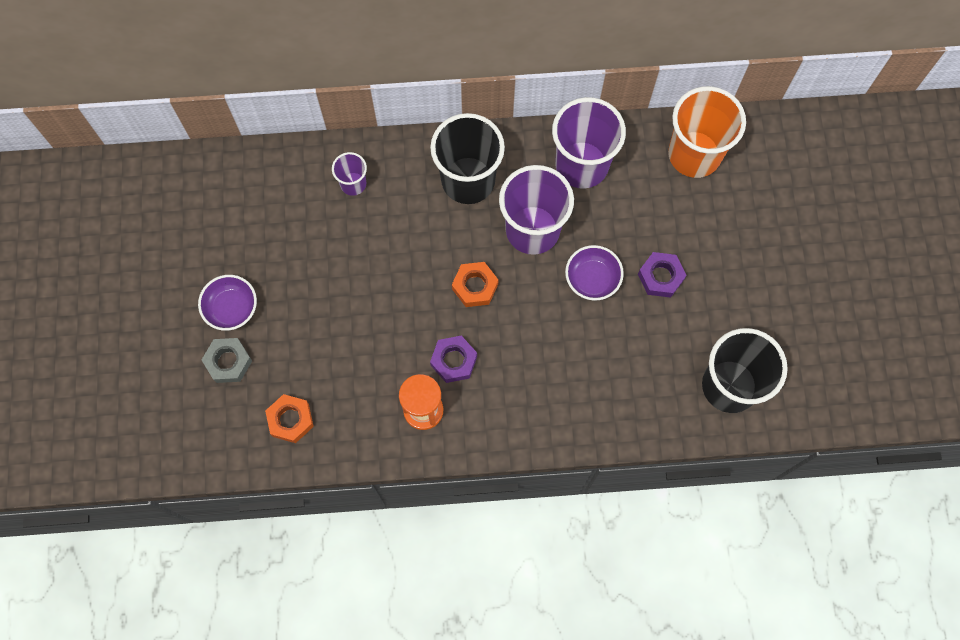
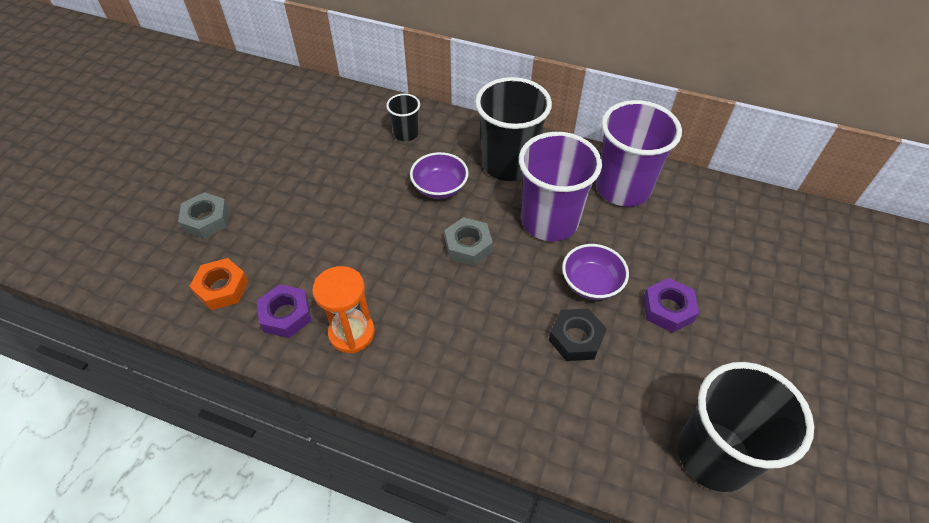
camera: 25 degrees right, 20 degrees down
(231, 308) = (241, 182): purple bowl -> purple bowl (439, 187)
(353, 184) = (406, 133): purple cup -> black cup
(454, 361) = (410, 300): purple nut -> purple nut (286, 315)
(475, 286) = (468, 245): orange nut -> grey nut
(600, 336) = (576, 338): none -> black nut
(694, 154) = (743, 217): orange cup -> none

